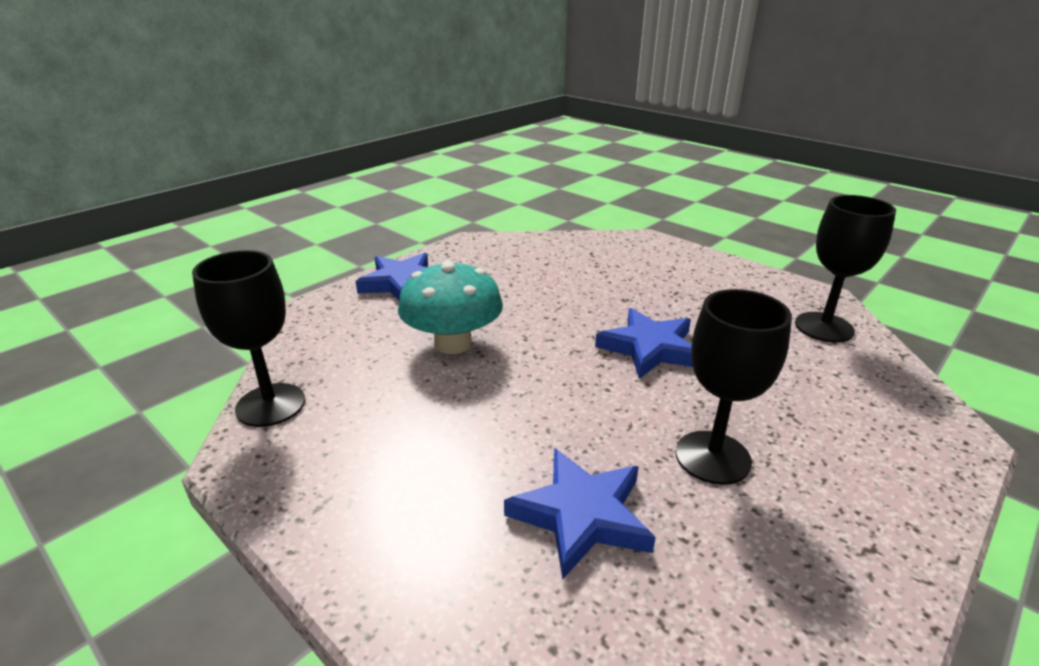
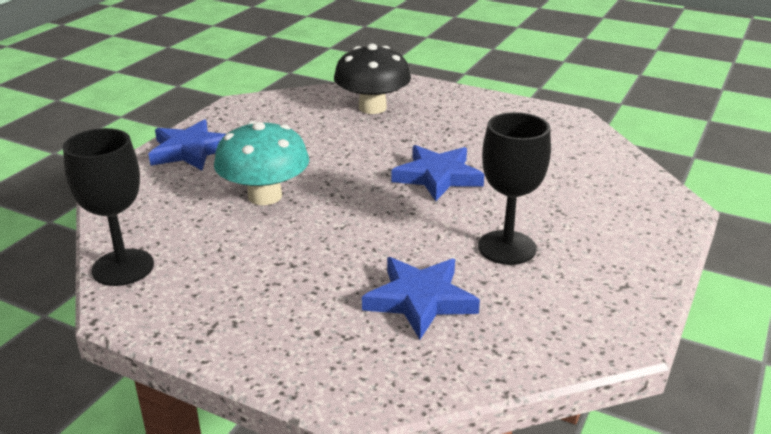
camera: 15 degrees left, 0 degrees up
(601, 260) = (372, 108): none -> black mushroom
(824, 327) = (574, 142): black goblet -> none

